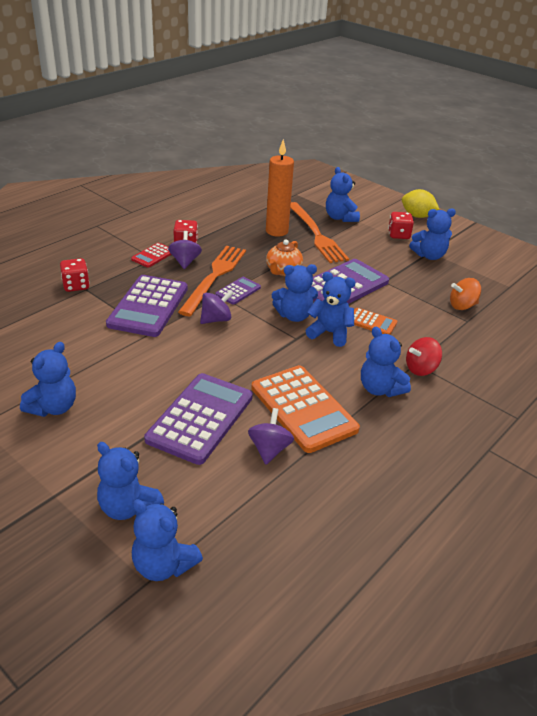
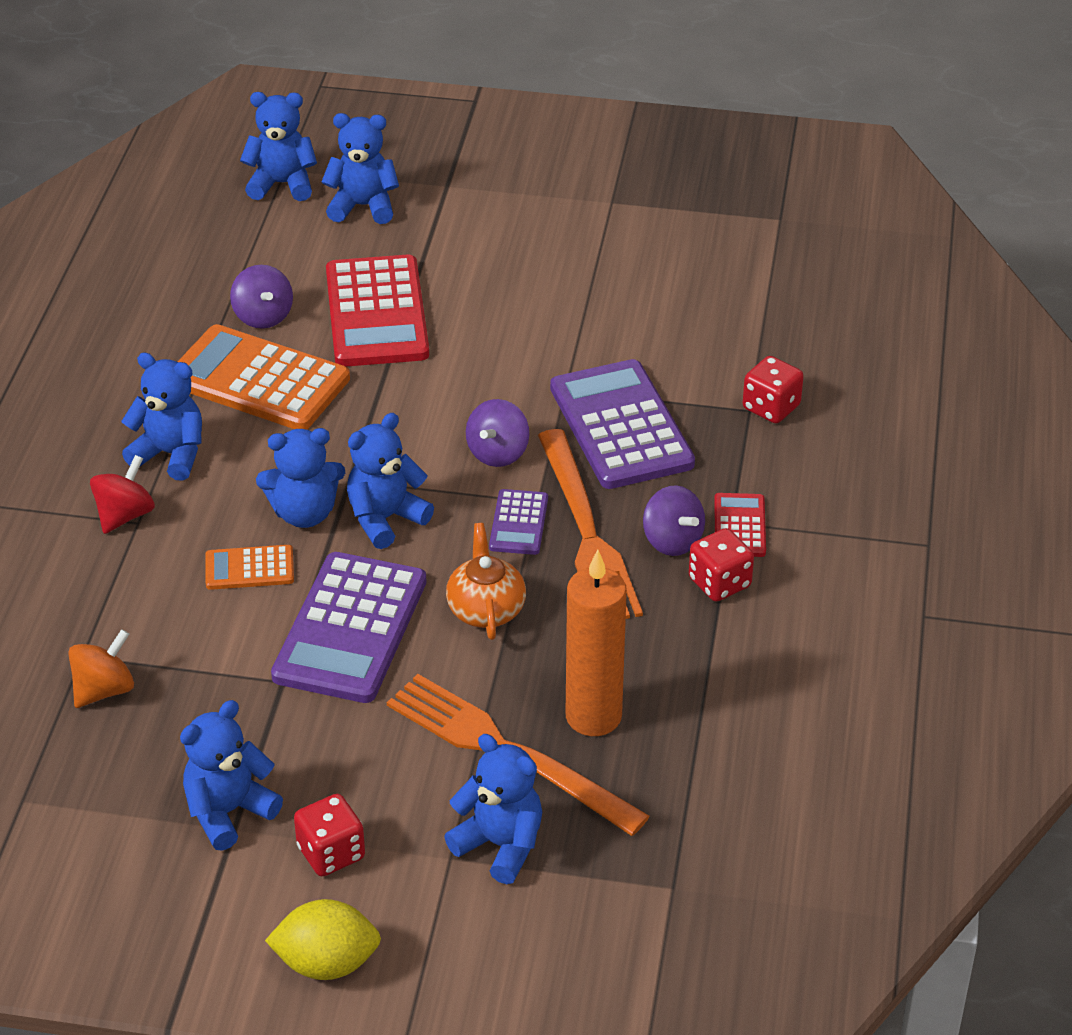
camera: 150 degrees right, 5 degrees up
(53, 407) = (558, 250): blue teddy bear -> none
(200, 418) = (376, 313): purple calculator -> red calculator

